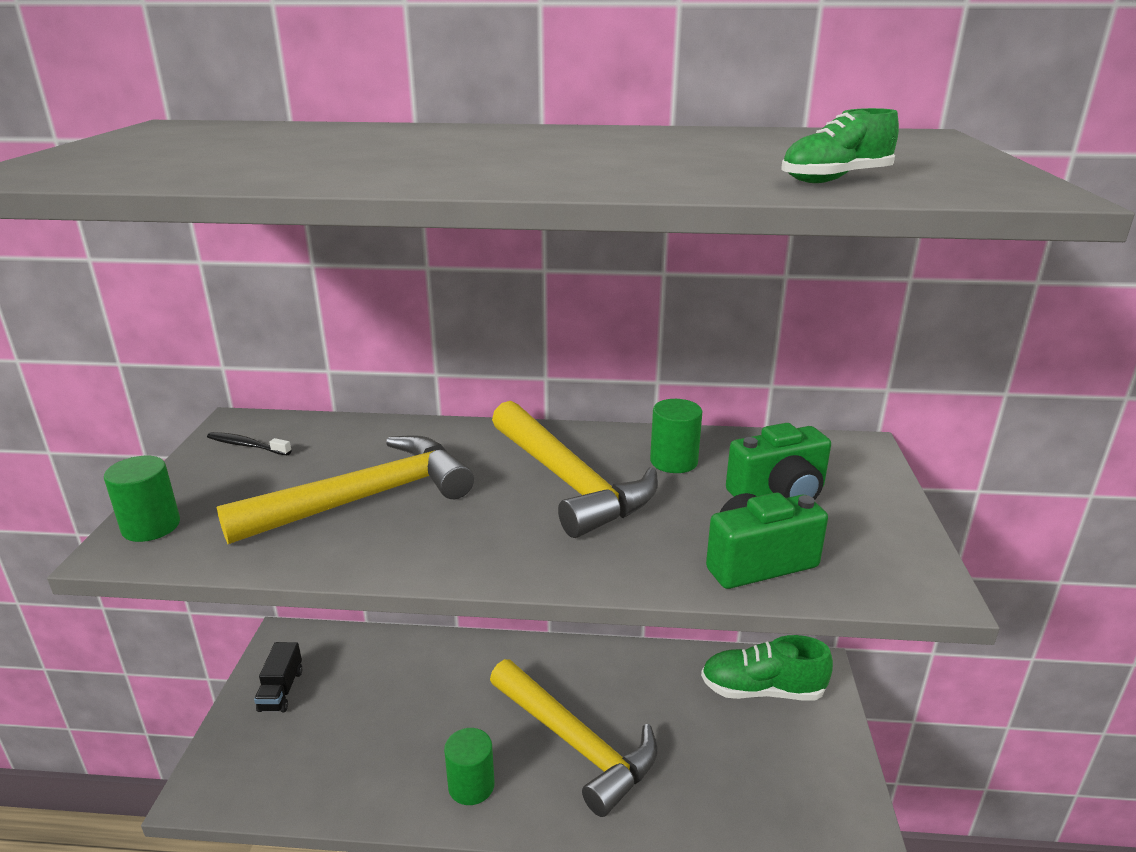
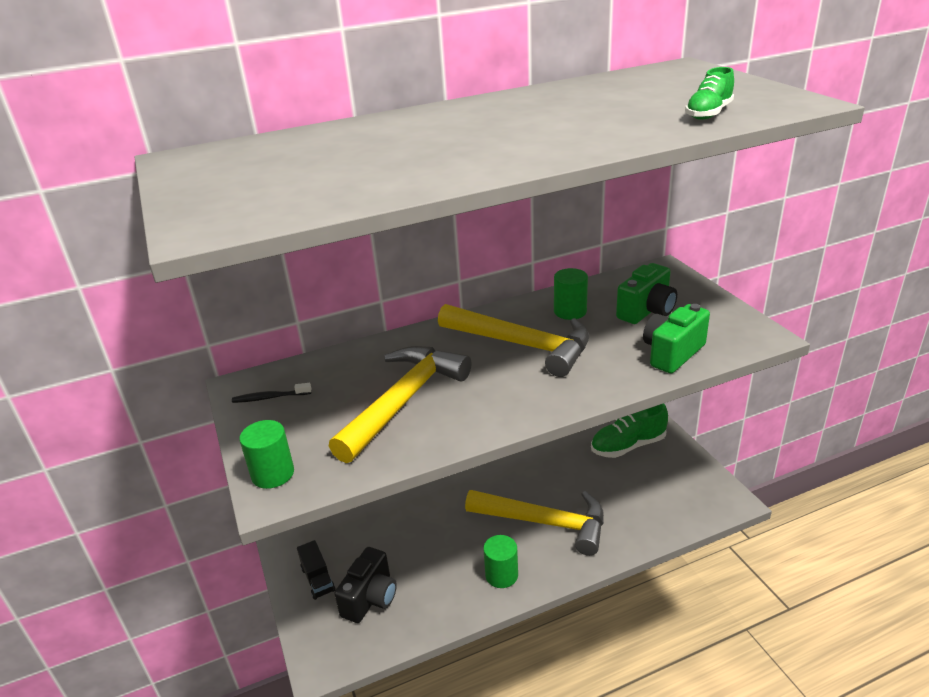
camera: 25 degrees left, 5 degrees up
(311, 739) = (370, 598): none -> black camera

